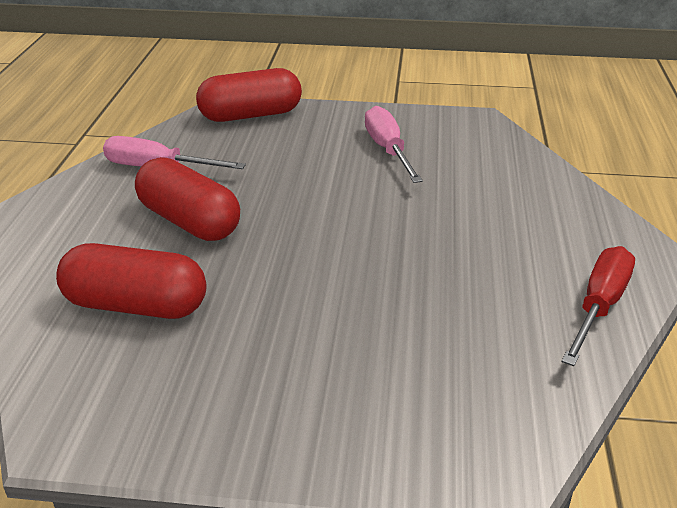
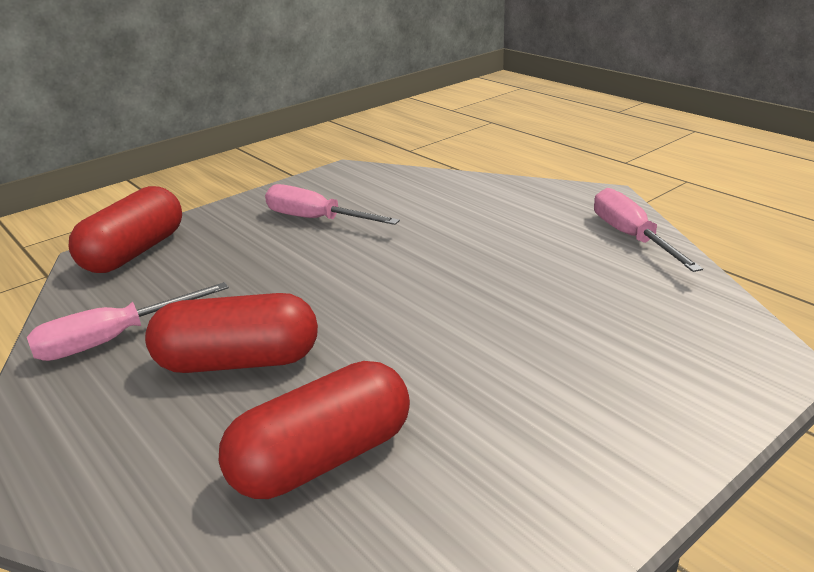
camera: 45 degrees left, 5 degrees down
(599, 306) = (631, 237): red screwdriver -> pink screwdriver

